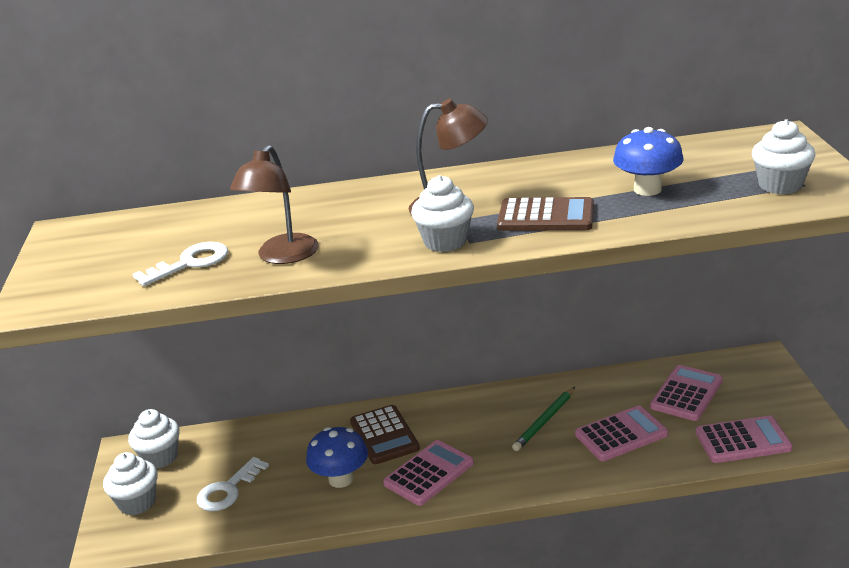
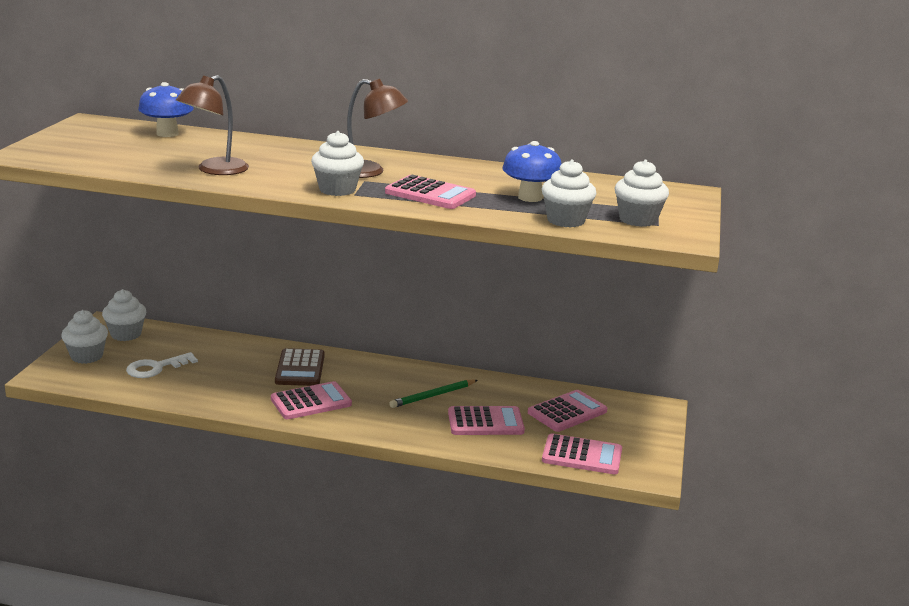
camera: 15 degrees right, 5 degrees down
(190, 263) = (149, 158): white key -> none
(341, 479) = (242, 386): blue mushroom -> blue mushroom (167, 134)
(546, 216) = (430, 194): brown calculator -> pink calculator
(716, 208) = (566, 220): none -> white cupcake

